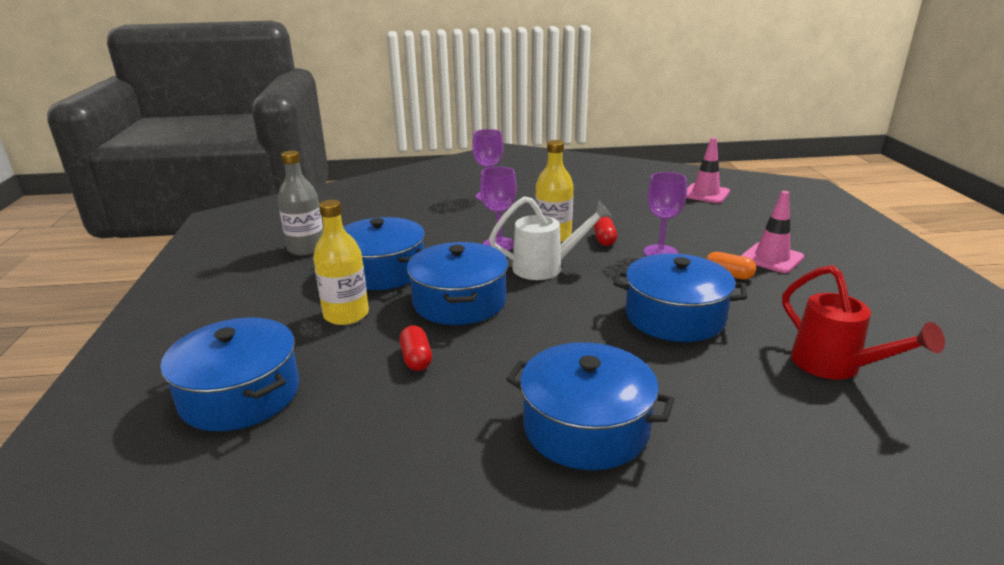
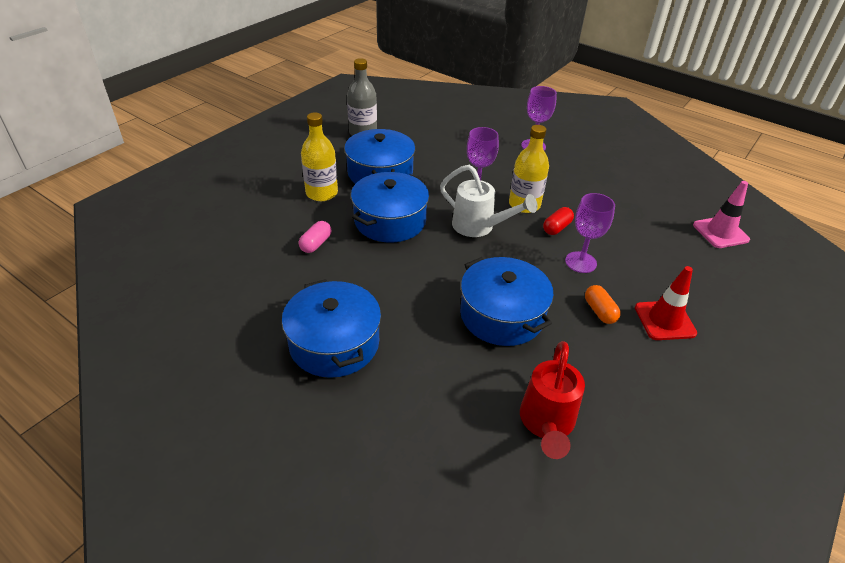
camera: 40 degrees right, 15 degrees up
(240, 394) = (219, 213): blue pot -> none
(416, 359) = (316, 244): red capsule -> pink capsule
(771, 258) = (664, 320): pink traffic cone -> red traffic cone

